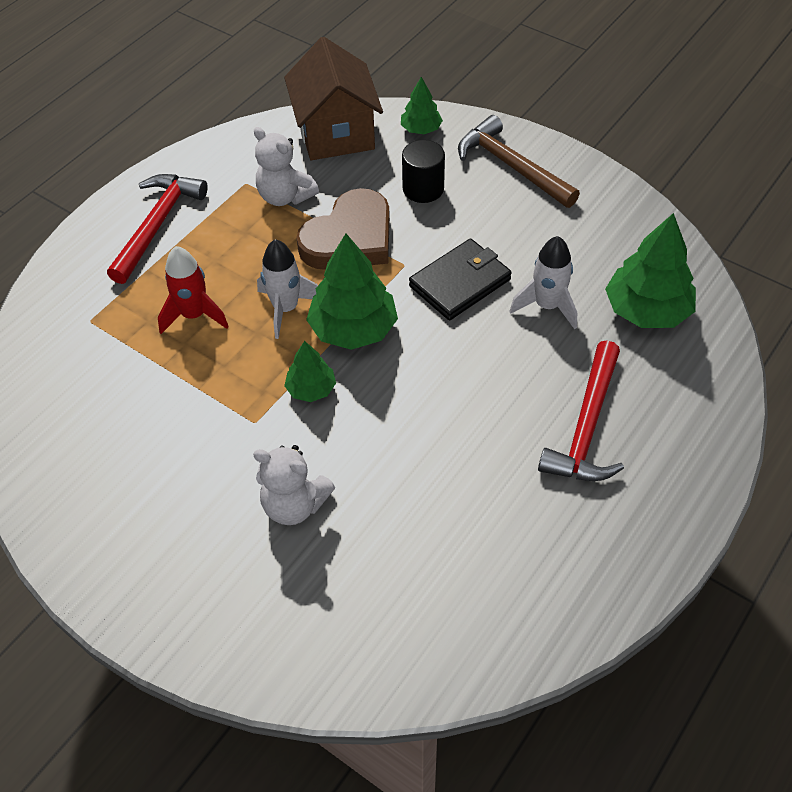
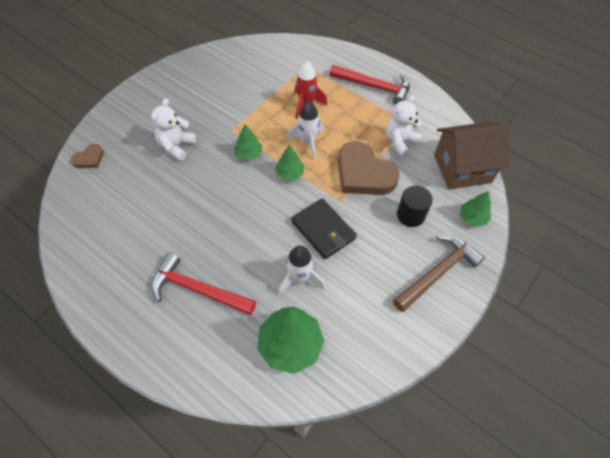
camera: 90 degrees right, 5 degrees up
(328, 659) = (89, 158): none -> brown heart
(353, 329) = (289, 173): green tree -> green tree, size x0.55

